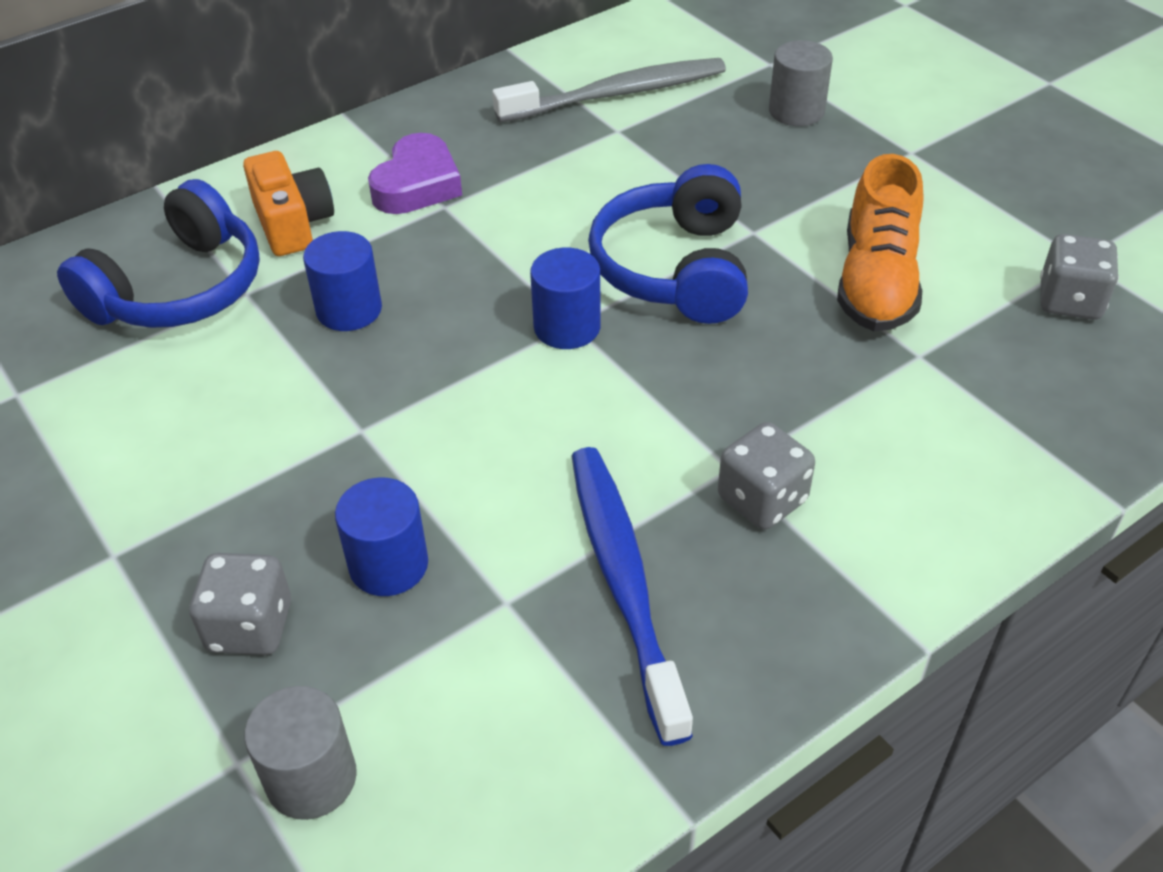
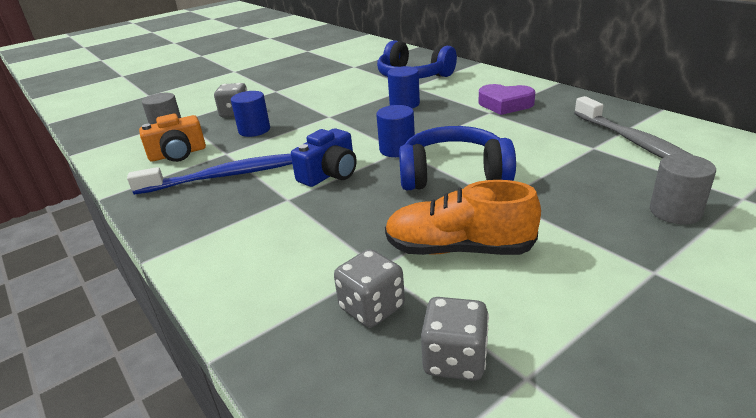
camera: 90 degrees right, 15 degrees down
(293, 223) = (463, 86): orange camera -> orange camera (178, 154)
(645, 415) = (330, 174): none -> blue camera
(762, 499) = (262, 209): grey dice -> grey dice (372, 308)

